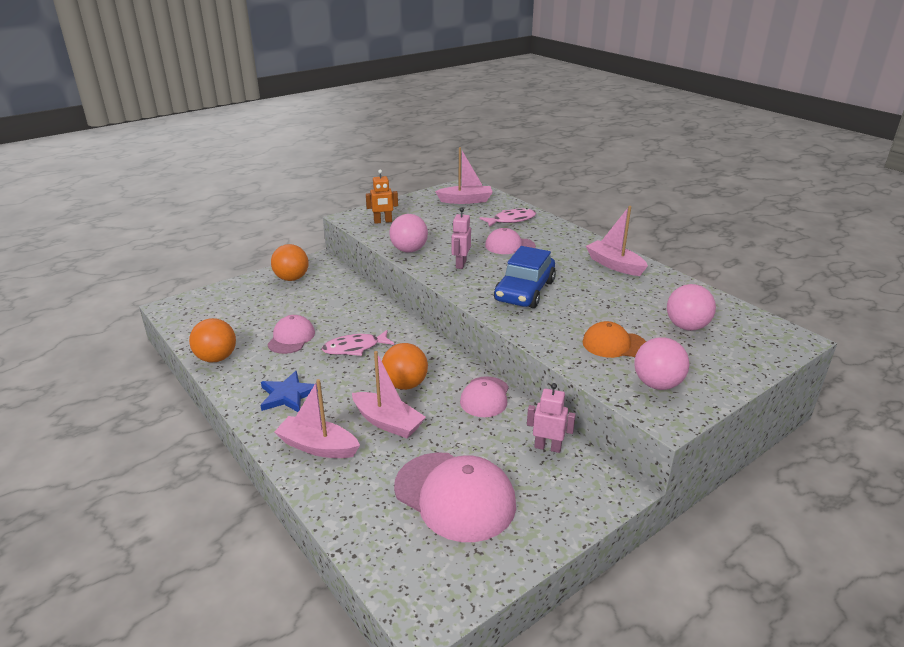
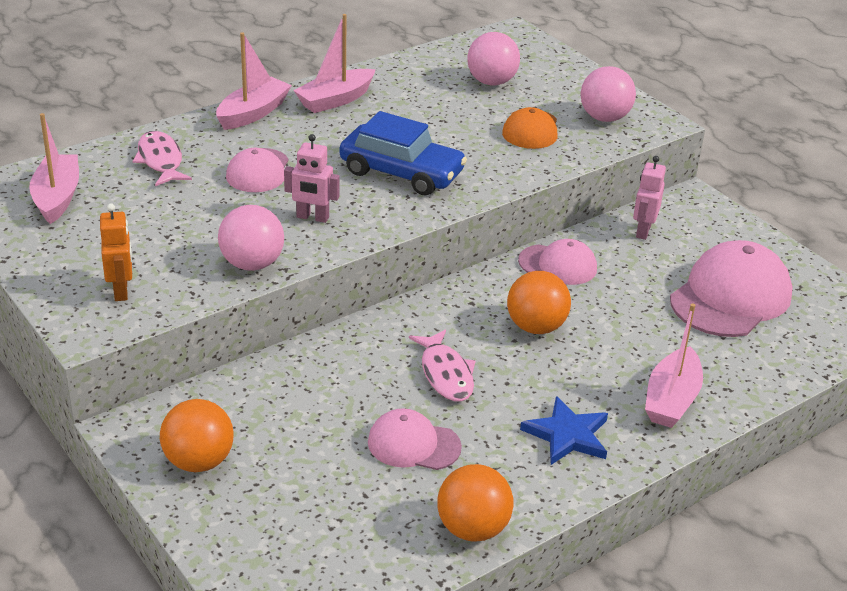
camera: 90 degrees left, 5 degrees up
(387, 422) = (616, 342): pink boat -> pink boat (253, 113)

